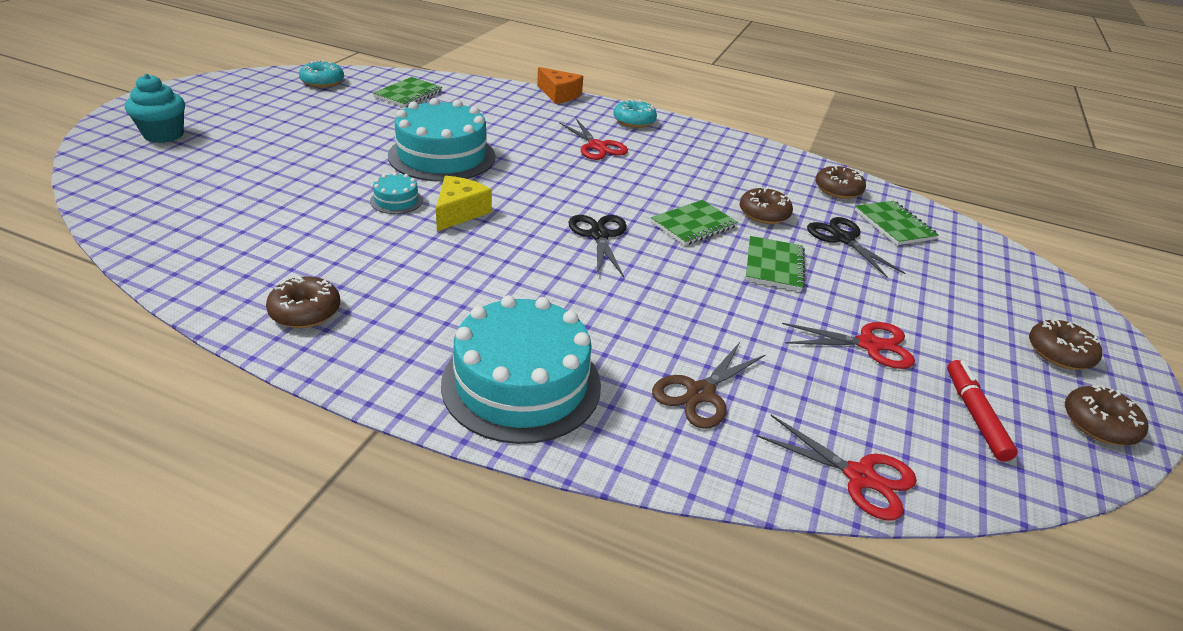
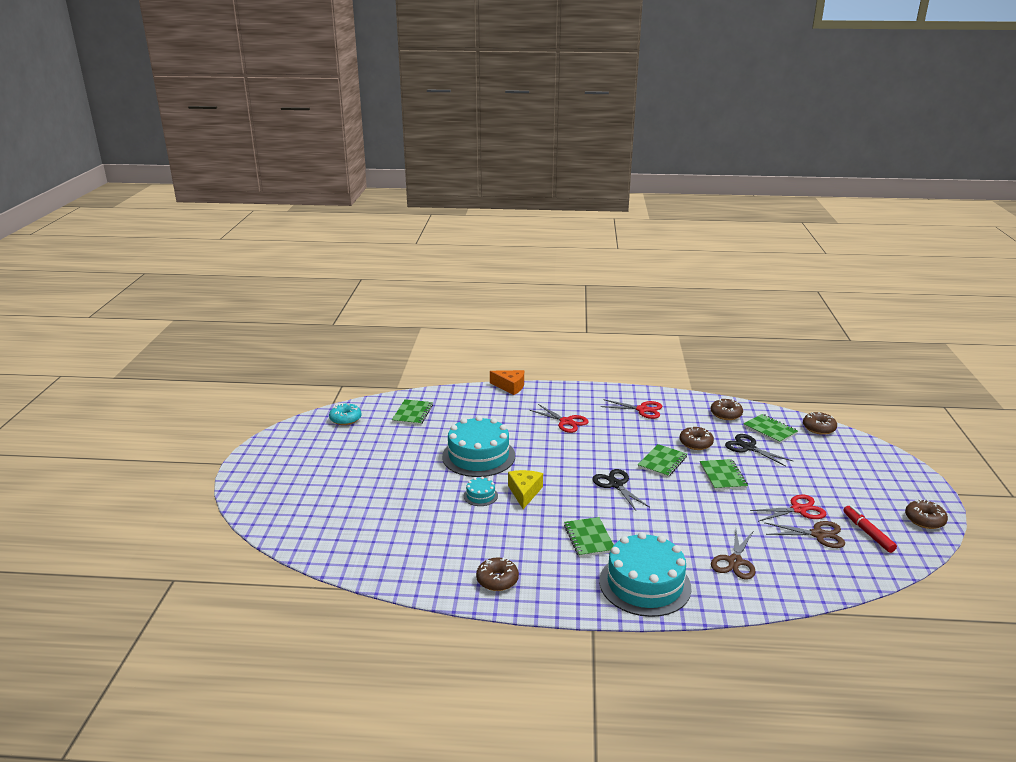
camera: 15 degrees left, 10 degrees down
(164, 135) = (286, 491): turquoise cupcake -> none
(494, 294) = (589, 538): none -> green notebook
(634, 121) = (573, 395): turquoise donut -> none
(860, 477) = (833, 580): red scissors -> red scissors (642, 409)
(879, 392) = (818, 534): none -> brown scissors
(1059, 353) = (890, 486): brown donut -> brown donut (818, 428)

